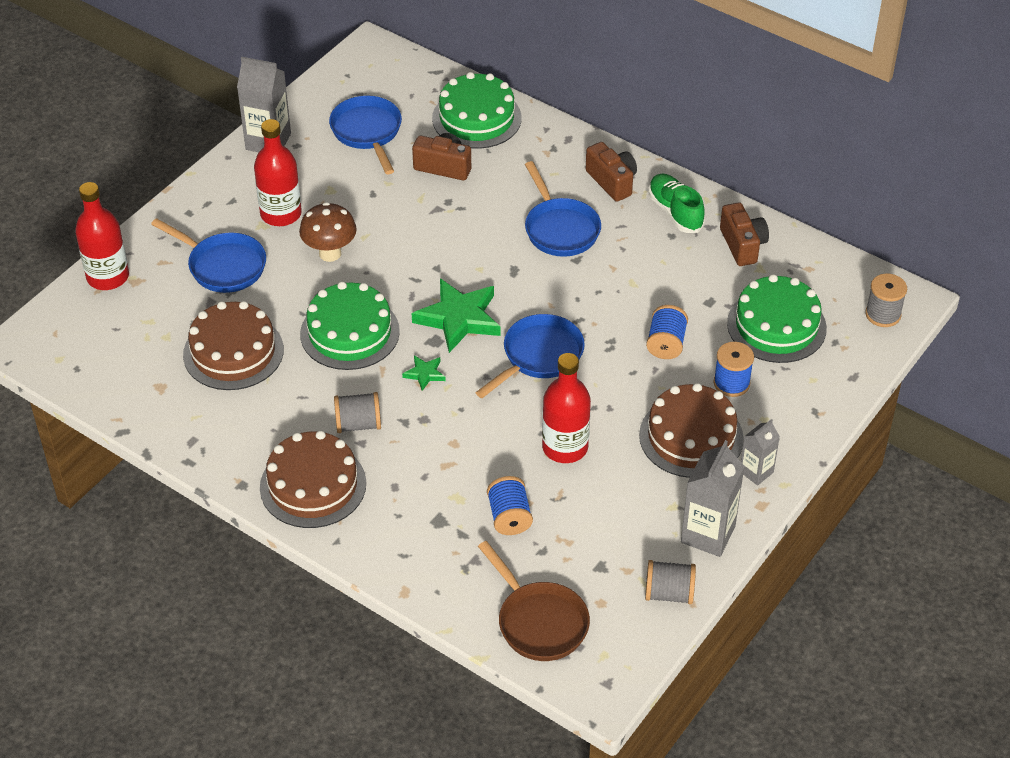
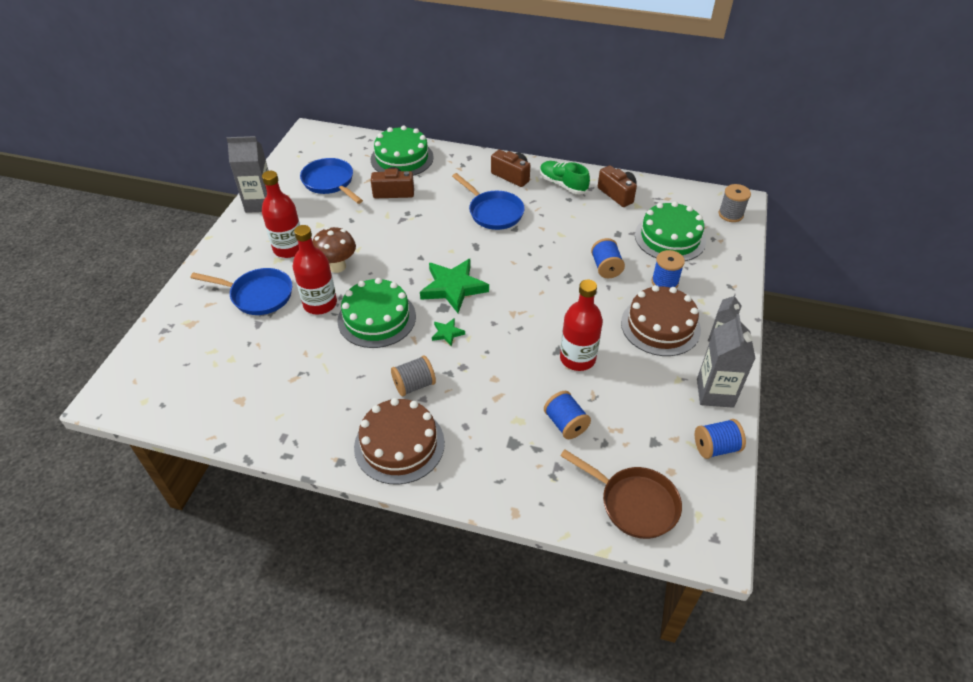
camera: 20 degrees left, 0 degrees up
(108, 277) = (166, 326): red bottle -> red bottle (320, 304)
(233, 352) = (291, 356): brown cake -> none
(539, 356) = (524, 298): blue pan -> none
(669, 593) = (716, 447): grey spool -> blue spool

